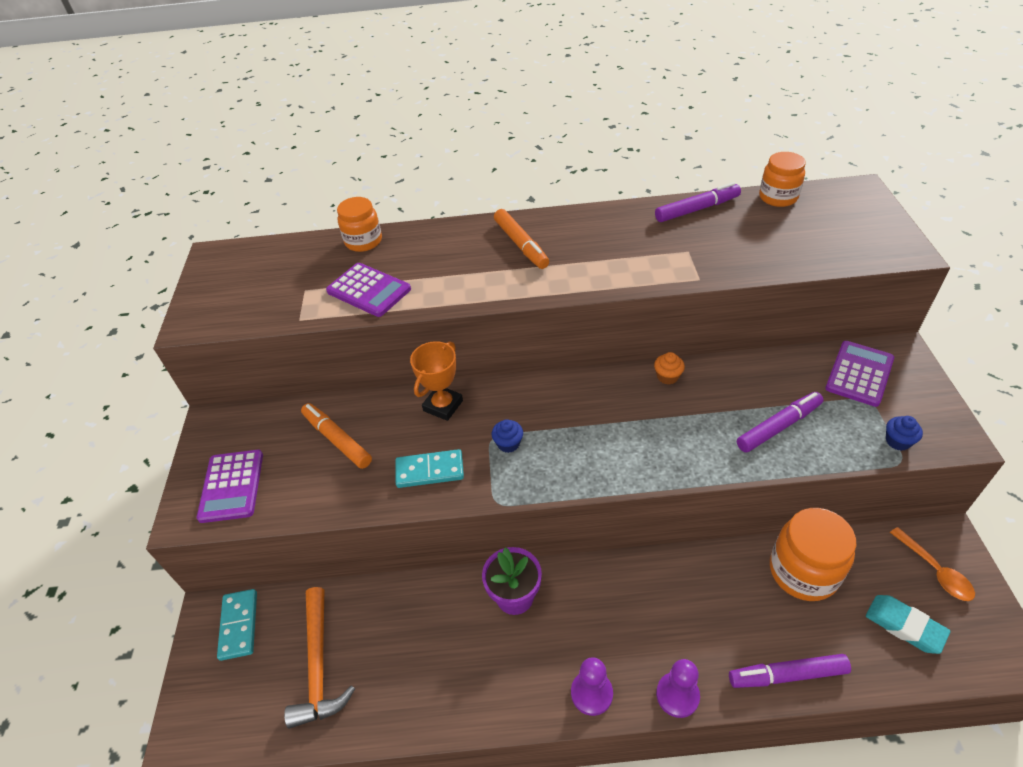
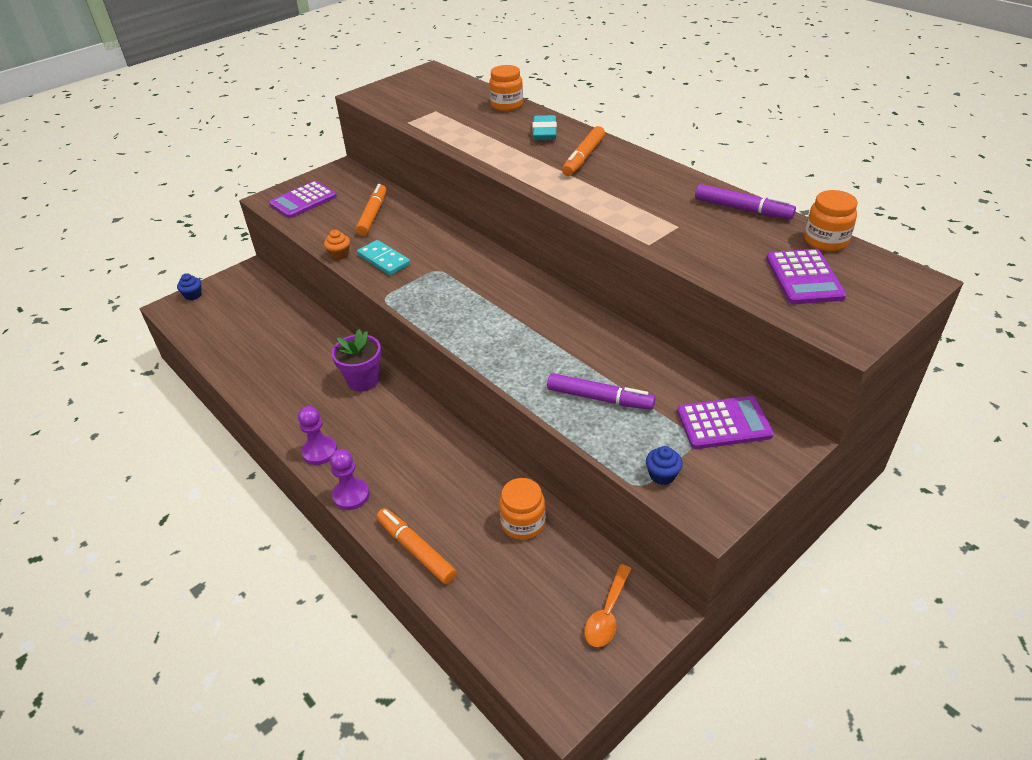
camera: 50 degrees right, 5 degrees down
(239, 625) = (251, 285): turquoise domino -> none
(318, 665) = (249, 327): orange hammer -> none
(369, 290) = (461, 129): purple calculator -> purple calculator (804, 278)
(443, 406) = (444, 238): orange trophy -> none
(508, 444) = (439, 279): blue cupcake -> blue cupcake (193, 295)
(667, 377) = (588, 319): orange cupcake -> orange cupcake (339, 254)
(787, 675) = (416, 550): purple marker -> orange marker
(803, 571) = (523, 523): orange jar -> orange jar, size x0.65
(904, 626) = (526, 610): turquoise eraser -> turquoise eraser (544, 132)

